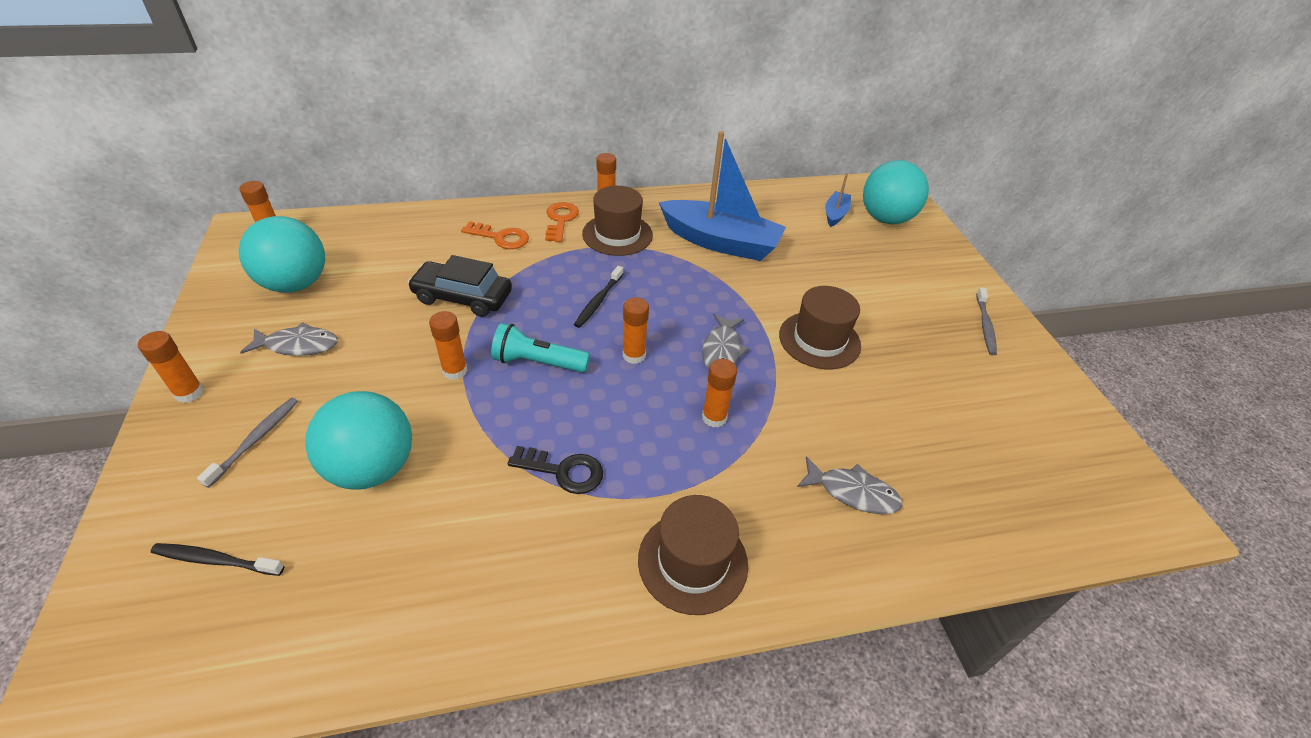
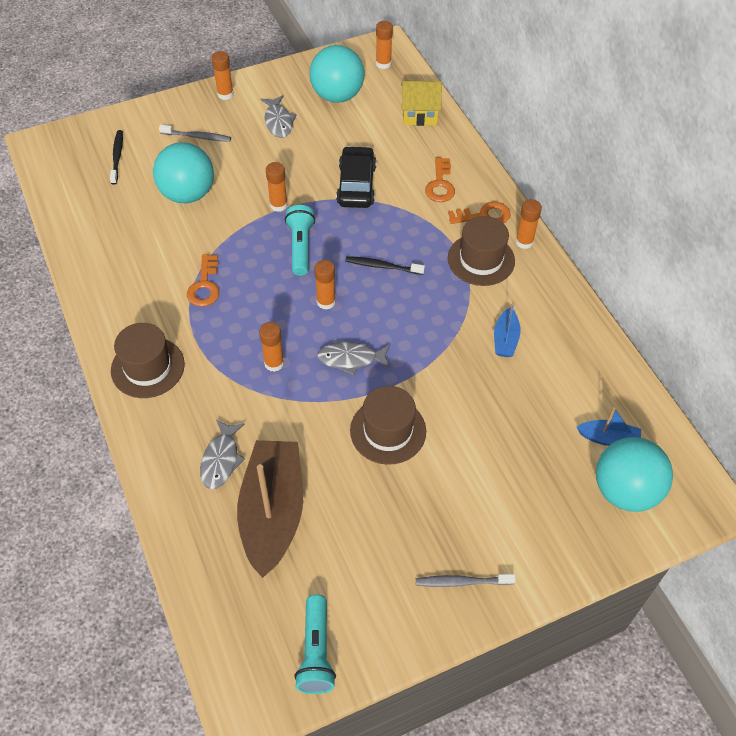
camera: 80 degrees right, 10 degrees up
(384, 229) = (419, 114): none -> yellow house
(563, 471) = (204, 285): black key -> orange key
(720, 242) = (505, 339): blue boat -> blue boat, size x0.46
(924, 452) = (272, 512): none -> brown boat
(1083, 443) = (316, 652): none -> turquoise flashlight

